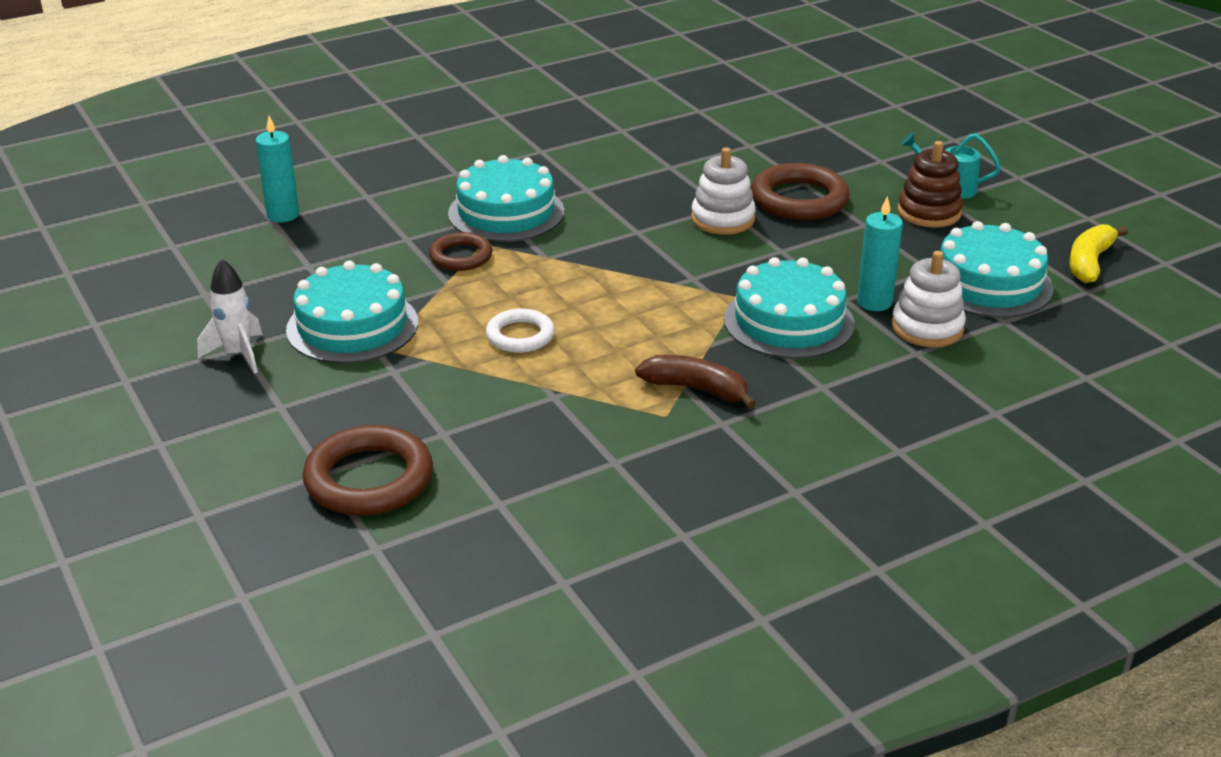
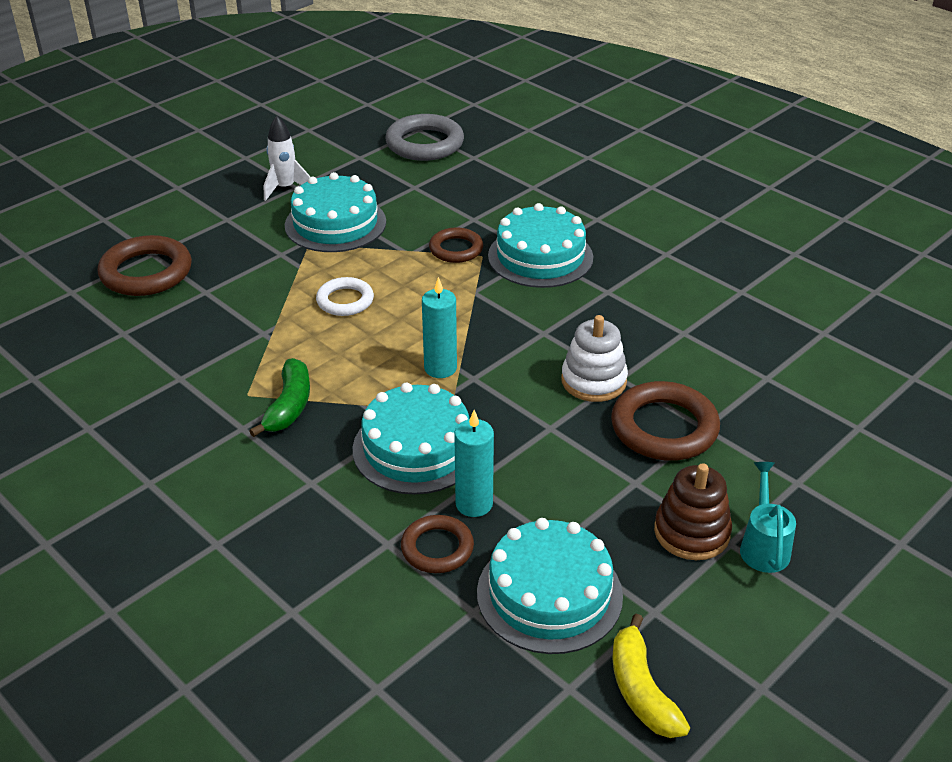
camera: 75 degrees right, 5 degrees up
(212, 246) = (424, 143): none -> grey ring
(283, 215) = (483, 159): turquoise candle -> turquoise candle (440, 368)
(697, 389) = (289, 406): brown banana -> green banana
(927, 328) = (437, 548): white stacking toy -> brown ring
(1089, 262) = (641, 689): yellow banana -> yellow banana turned 120 degrees counterclockwise

